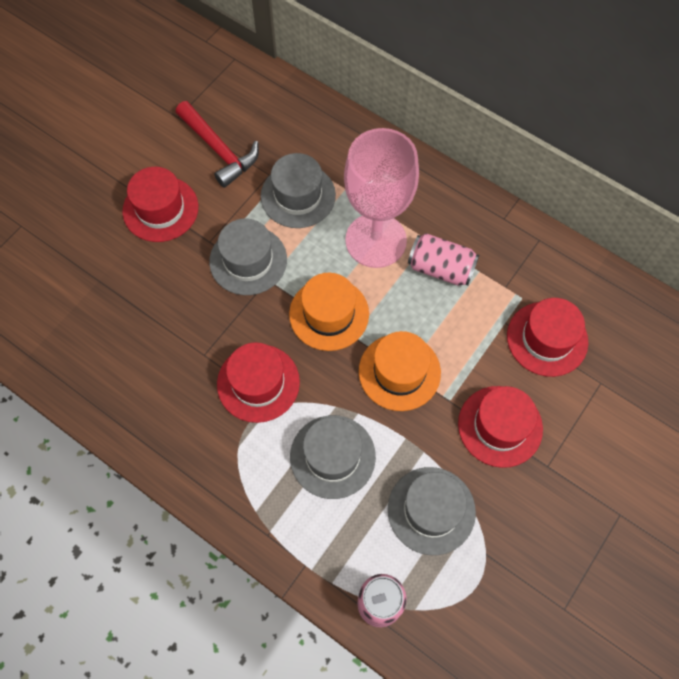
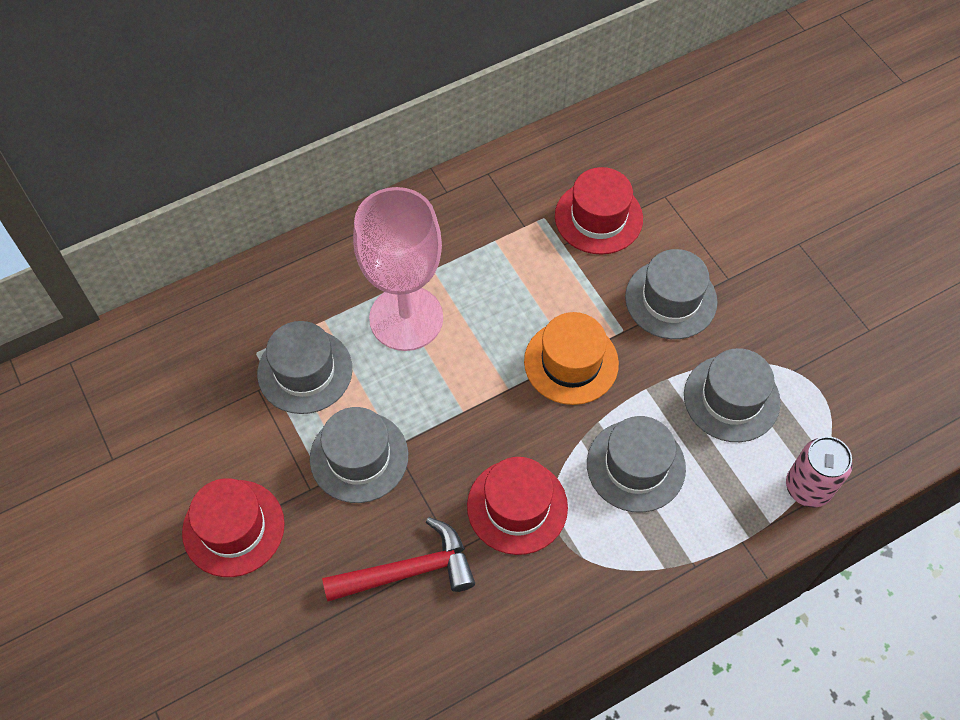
camera: 65 degrees left, 5 degrees down
(219, 150) = (191, 430): red hammer -> red hammer (409, 571)
(329, 314) = (470, 401): orange hat -> none
(441, 268) = (473, 273): pink can -> none
(500, 426) = (671, 299): red hat -> grey hat

